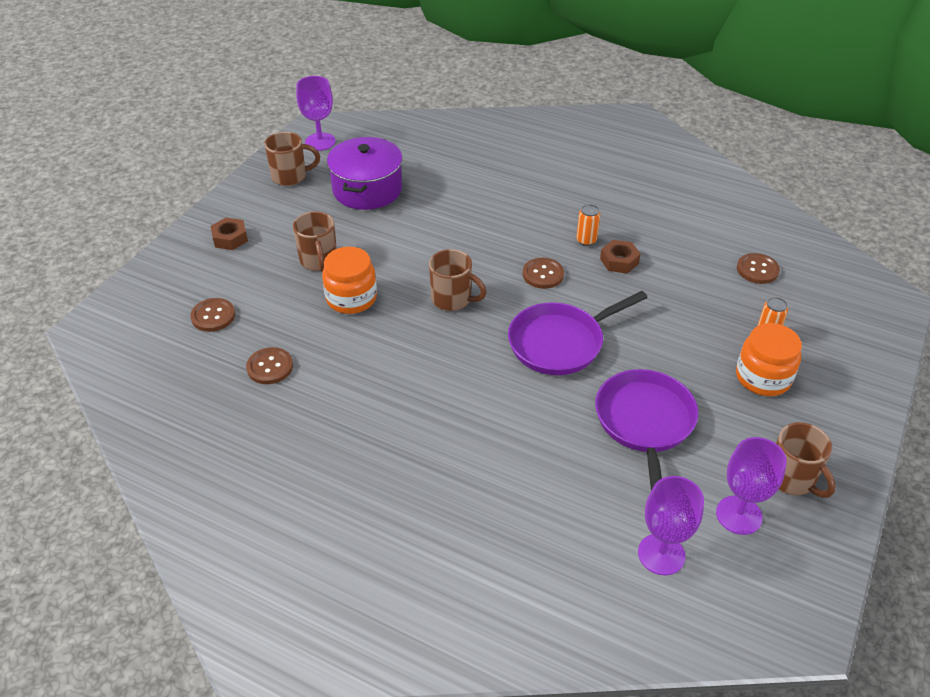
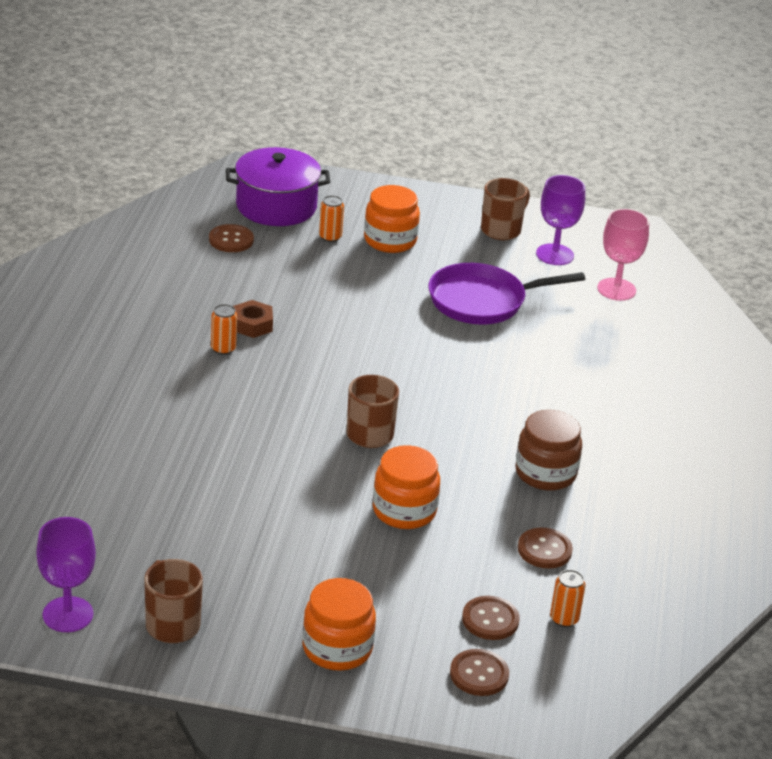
camera: 110 degrees left, 10 degrees down
(190, 356) = (564, 619): none -> orange can
(230, 238) = (337, 648): brown nut -> orange jar
(319, 261) = (348, 552): brown mug -> none
(363, 395) = (545, 473): none -> brown jar
(367, 189) = (178, 540): purple pot -> purple pot (276, 206)
(543, 274) = (298, 374): brown button -> brown button (479, 674)
(560, 342) = (402, 354): purple pan -> none
(661, 554) = (616, 289): purple goblet -> pink goblet

